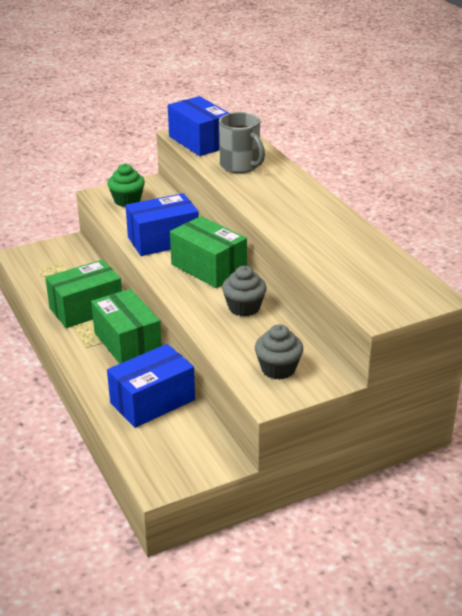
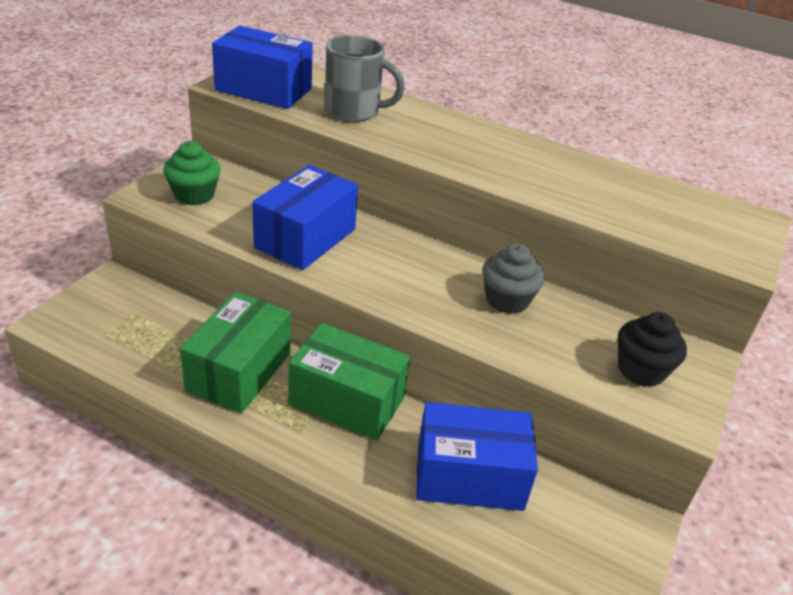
camera: 40 degrees left, 5 degrees up
(152, 401) = (469, 476): blue box -> blue box turned 75 degrees clockwise
(208, 268) = (404, 259): green box -> none
(278, 369) = (641, 370): grey cupcake -> black cupcake

